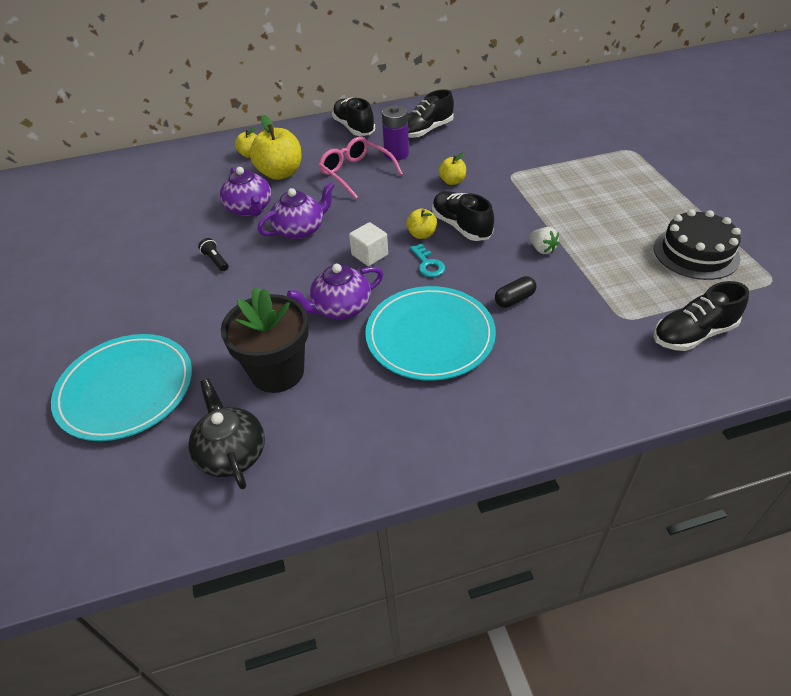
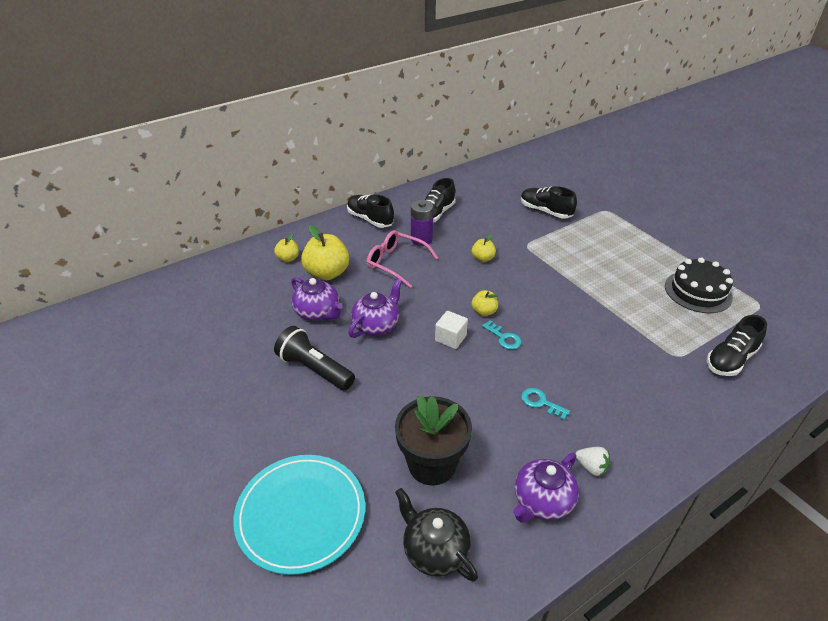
camera: 20 degrees left, 5 degrees down
(216, 260) = (314, 369): black flashlight -> black flashlight, size x2.20
(340, 308) = (453, 392): purple teapot -> purple teapot (542, 501)
(430, 336) = (541, 402): turquoise plate -> turquoise key
(461, 226) = (512, 299): black shoe -> black shoe (545, 211)
(514, 299) = (588, 356): black capsule -> none
(542, 249) = (586, 308): white strawberry -> white strawberry (591, 467)

